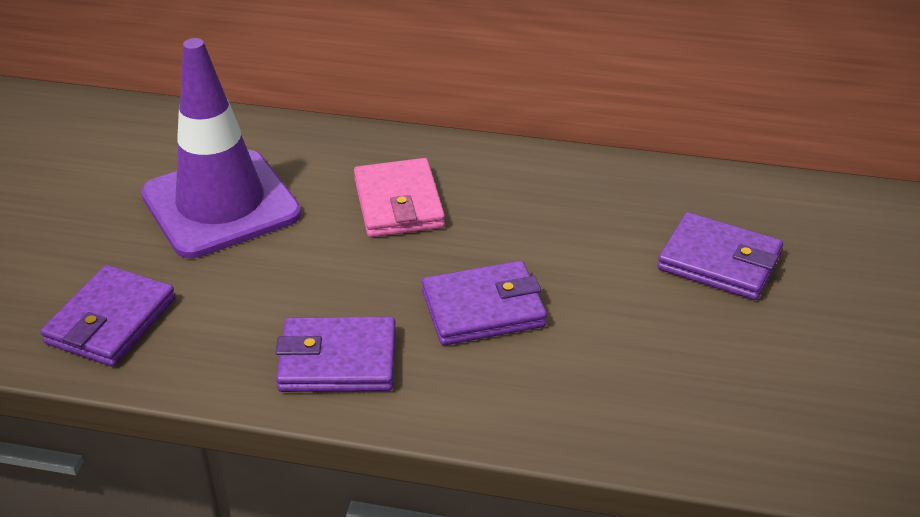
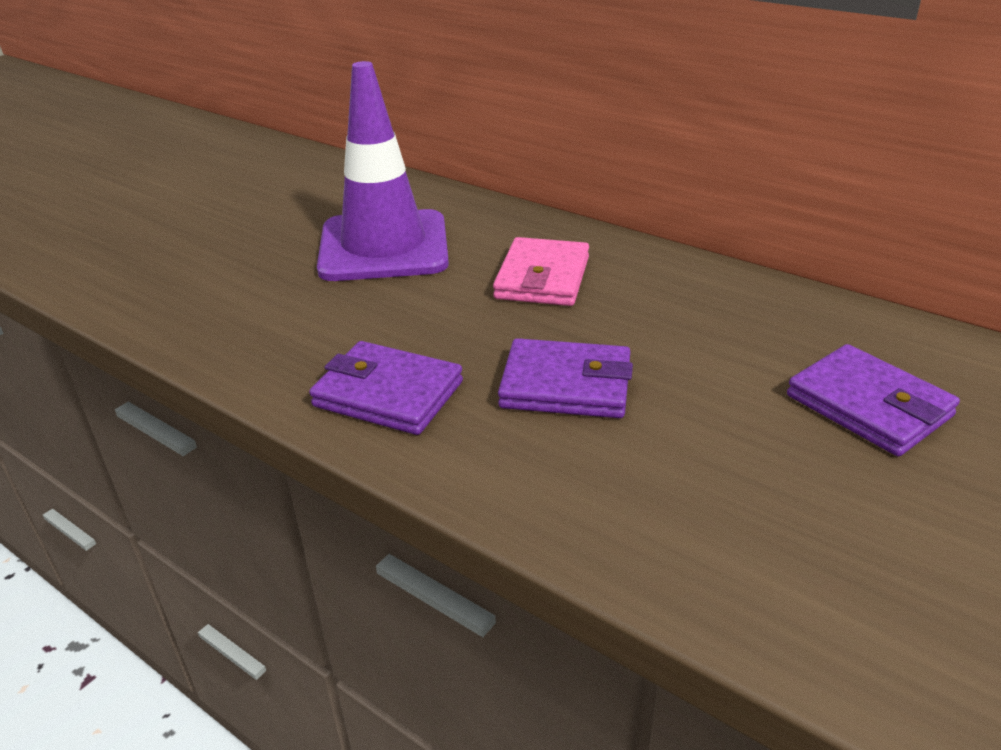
camera: 25 degrees right, 5 degrees down
(111, 321) = (222, 312): purple wallet -> none

